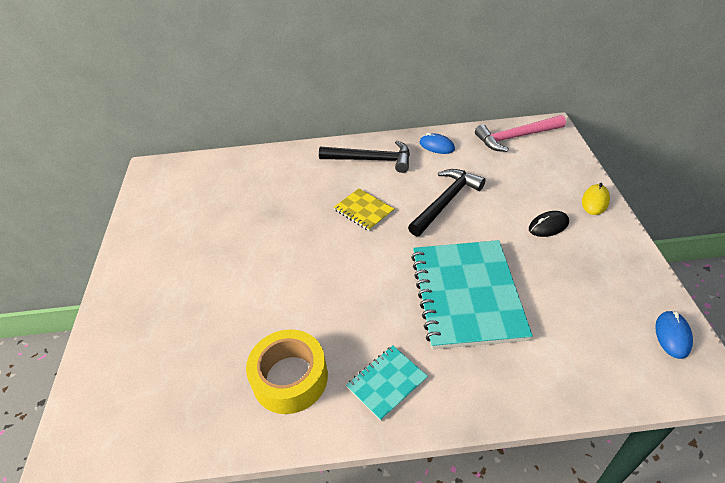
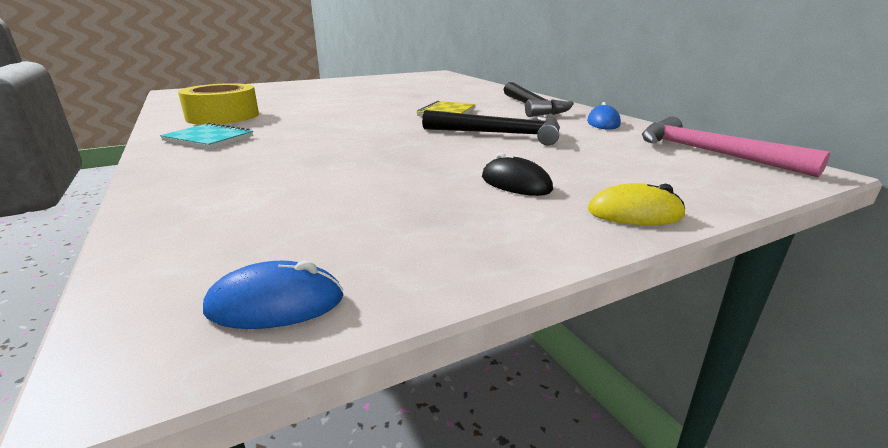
camera: 65 degrees right, 20 degrees down
(466, 295) = (339, 154): turquoise notebook -> none

